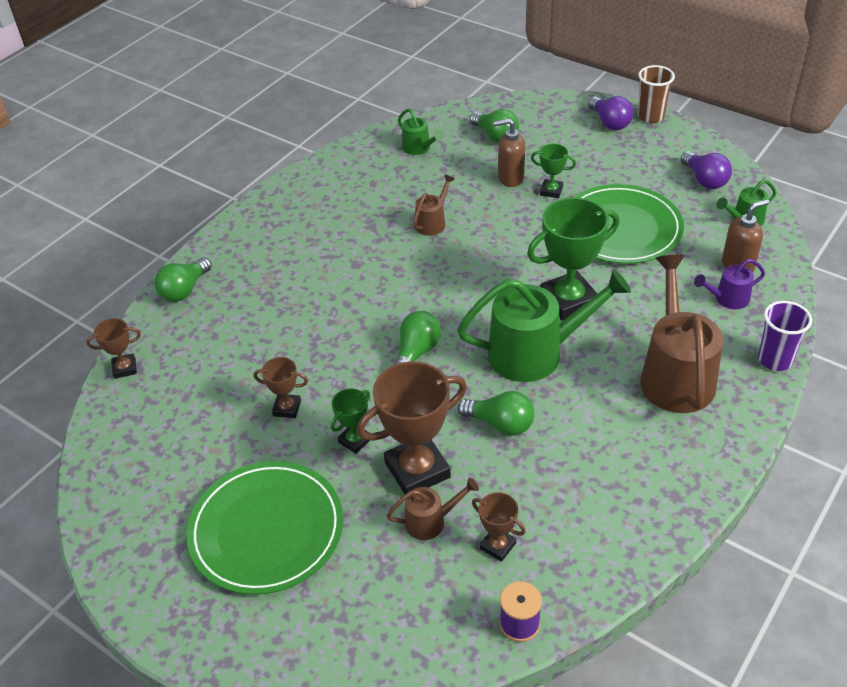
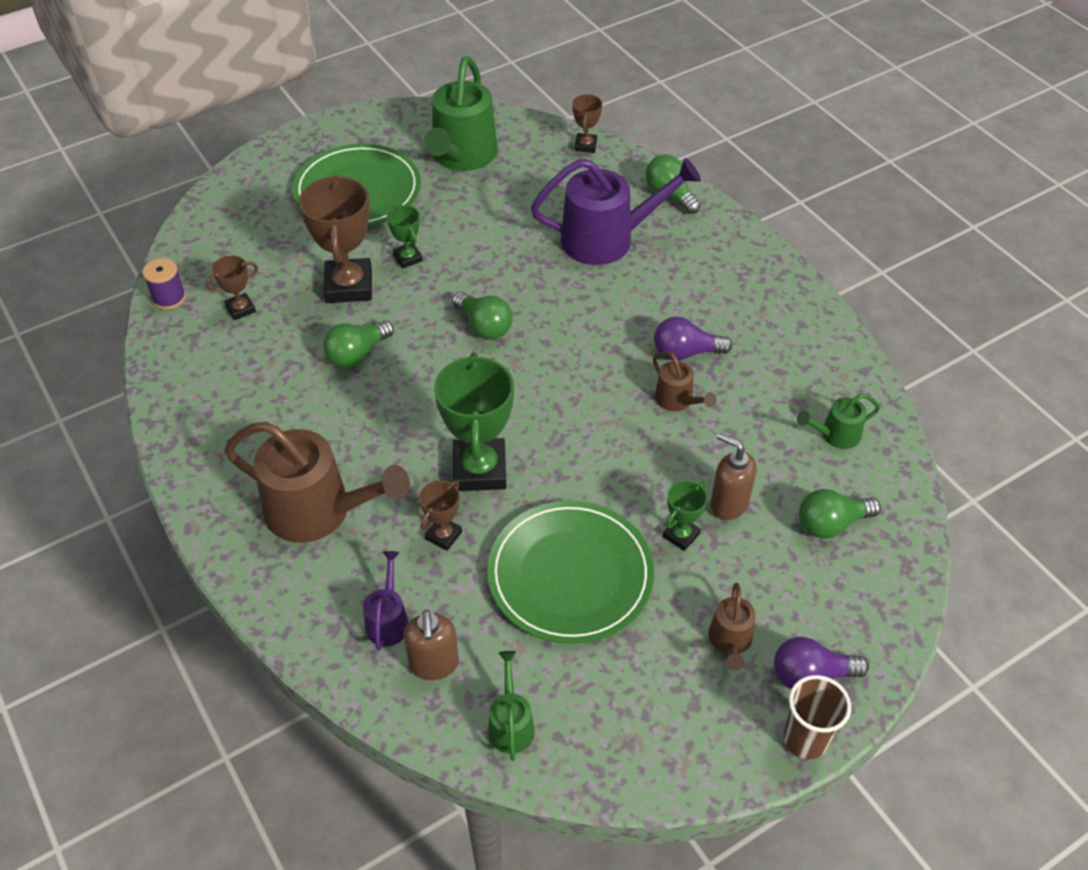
camera: 110 degrees right, 5 degrees up
(264, 311) = (608, 239): none -> purple watering can
(287, 408) = (473, 227): brown trophy -> brown trophy (443, 535)
(431, 521) = (294, 279): brown watering can -> brown watering can (730, 641)
(510, 178) = (728, 504): brown soap dispenser -> brown soap dispenser turned 75 degrees counterclockwise
(536, 353) = (424, 413): green watering can -> green watering can (462, 157)
(704, 180) = (618, 725): purple light bulb -> purple light bulb (685, 353)
(775, 360) = (274, 612): purple cup -> none

